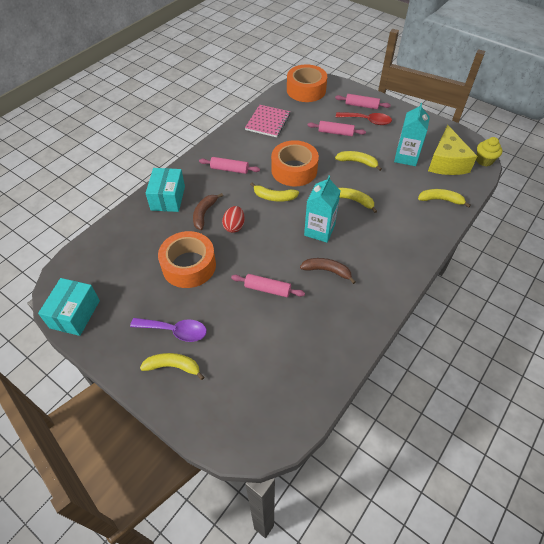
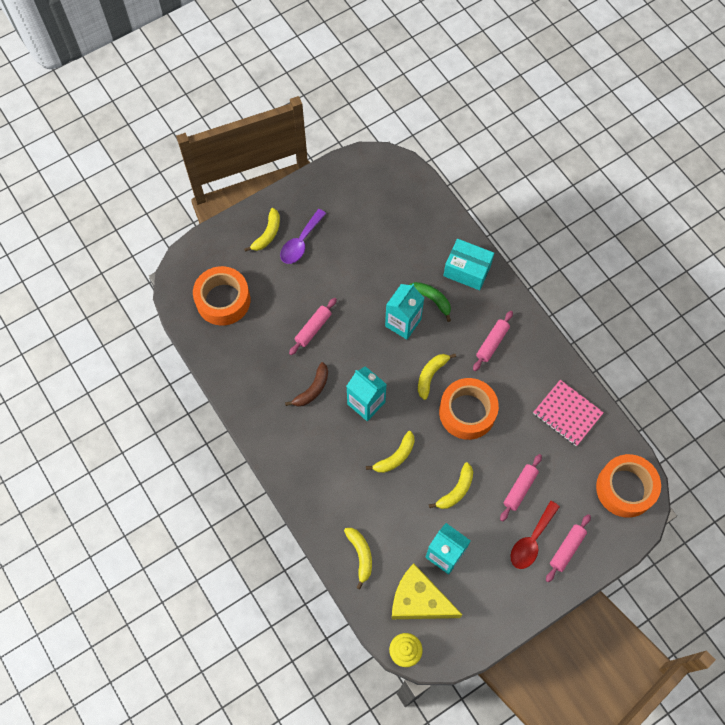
camera: 110 degrees right, 15 degrees up
(75, 314) = (350, 171): turquoise box -> none
(189, 265) = (368, 269): orange tape -> orange tape (223, 300)
(204, 214) = (431, 299): brown banana -> green banana
(234, 226) = (403, 323): red egg -> turquoise carton
(440, 200) = (360, 555): yellow banana -> yellow banana turned 45 degrees counterclockwise

